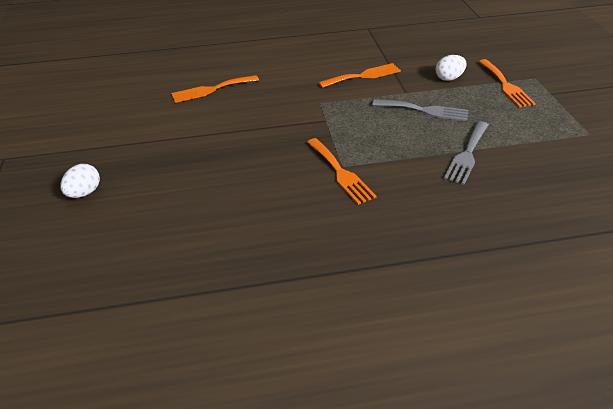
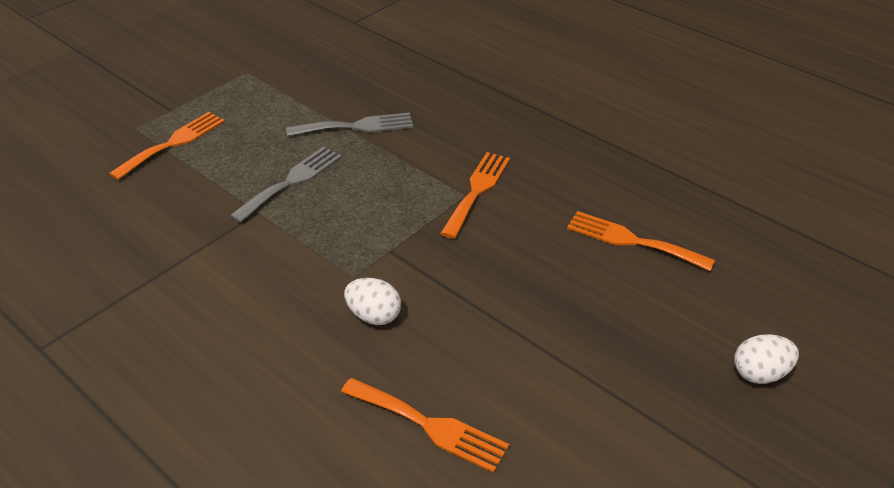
camera: 130 degrees left, 0 degrees up
(363, 76) = (239, 270): orange fork -> orange fork (632, 240)
(424, 110) = (291, 181): grey fork -> grey fork turned 60 degrees clockwise
(449, 78) = (187, 191): white egg -> white egg (374, 316)

